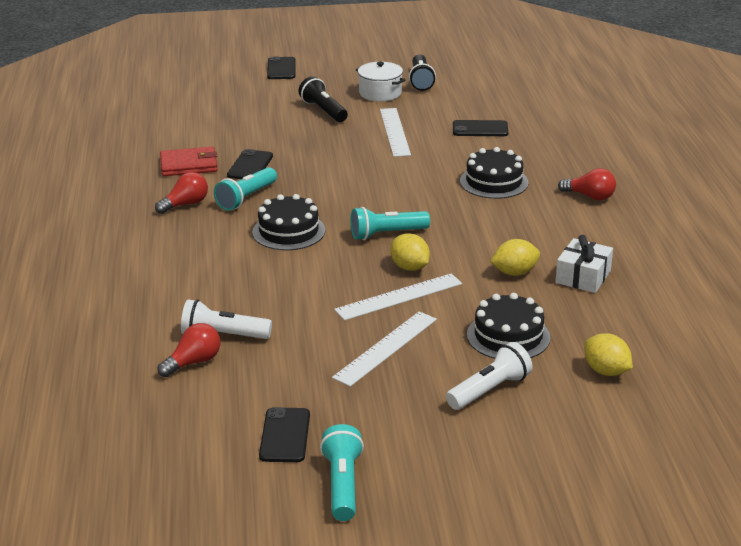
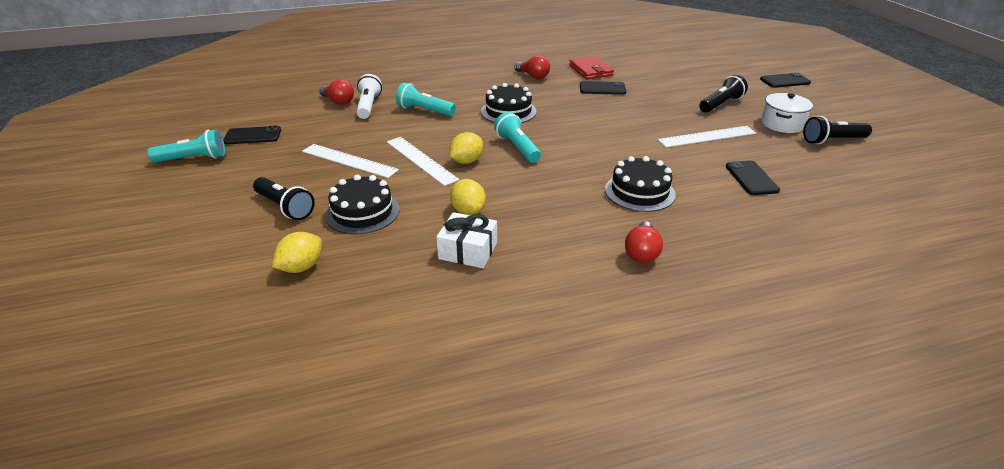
camera: 80 degrees right, 5 degrees up
(246, 198) = (551, 93): turquoise flashlight -> turquoise flashlight (424, 111)
(489, 390) = (285, 207): white flashlight -> black flashlight

